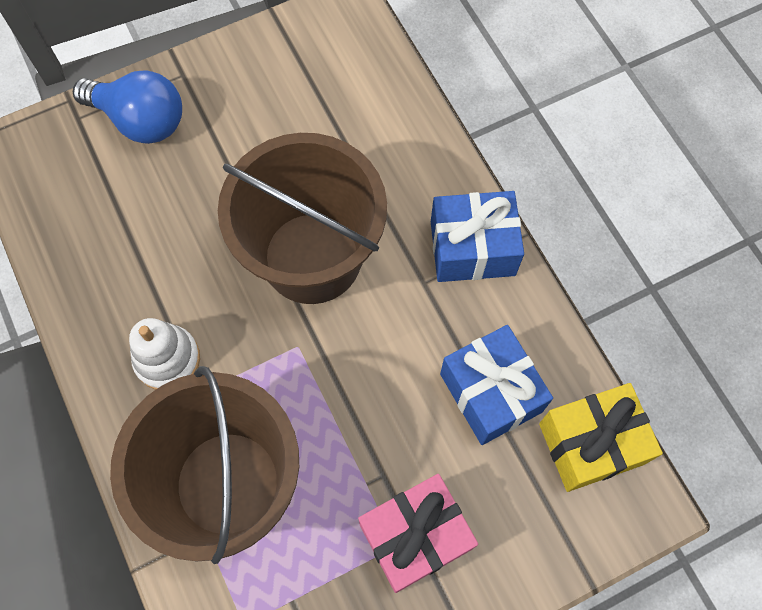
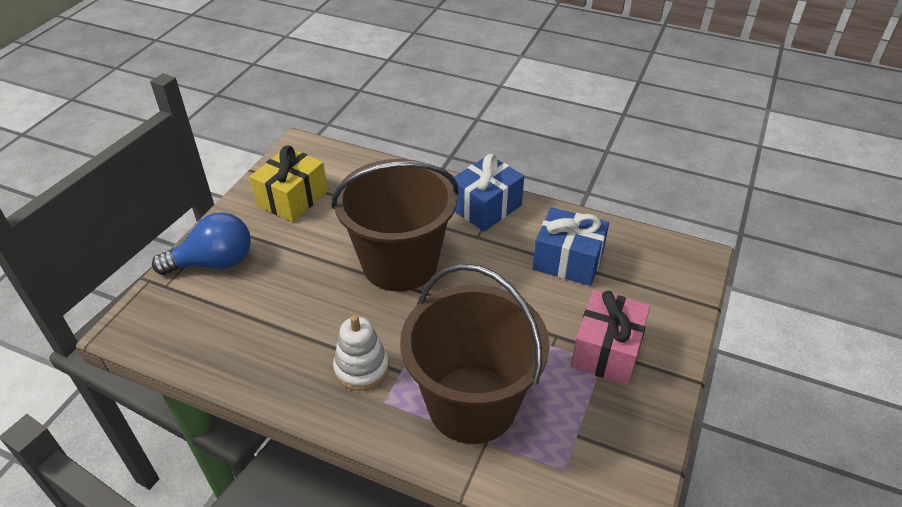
camera: 40 degrees left, 25 degrees down
(591, 443) = (641, 249): yellow gift -> yellow gift (292, 198)

